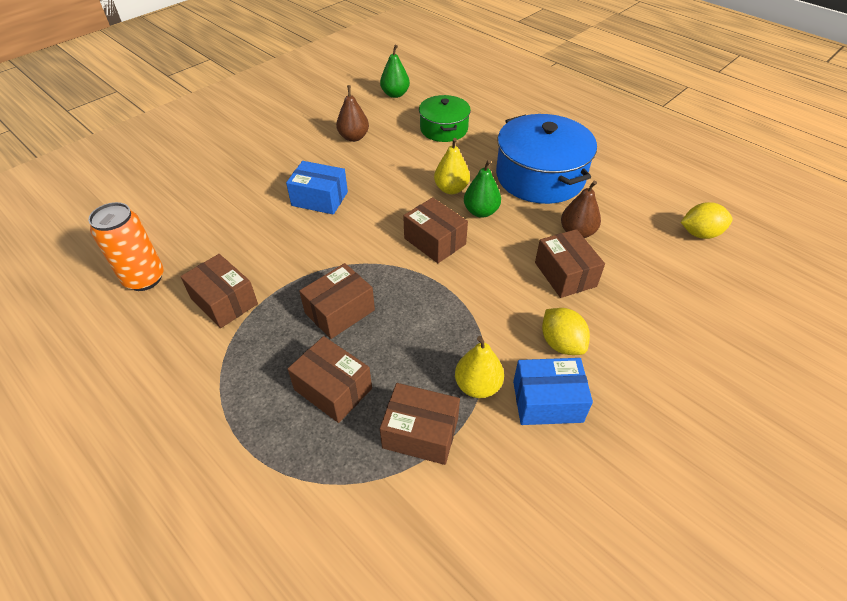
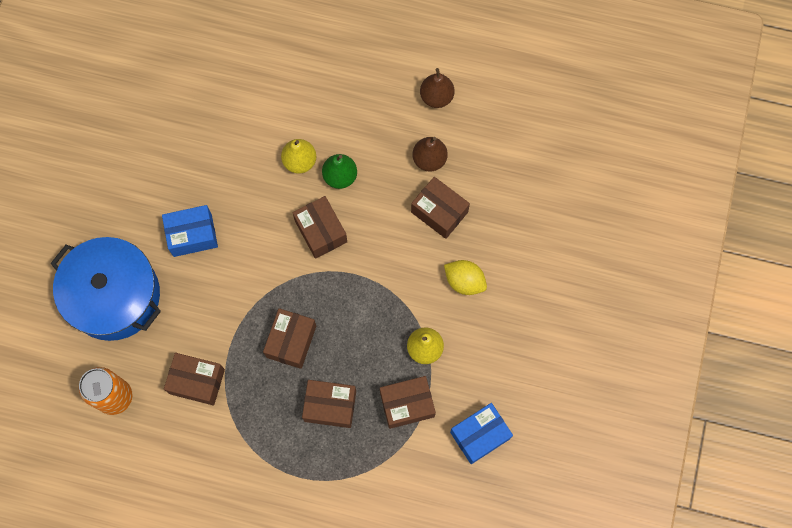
camera: 30 degrees left, 25 degrees up
(354, 137) = (167, 137): brown pear -> brown pear (436, 97)
(395, 94) = (164, 48): green pear -> none
(435, 241) = (321, 231): brown box -> brown box turned 45 degrees clockwise
(444, 129) = (246, 79): green pot -> none
(540, 176) = (368, 104): blue pot -> blue pot (114, 296)
(547, 401) = (475, 335): blue box -> blue box (480, 435)
(700, 234) = (525, 109): yellow lemon -> none

